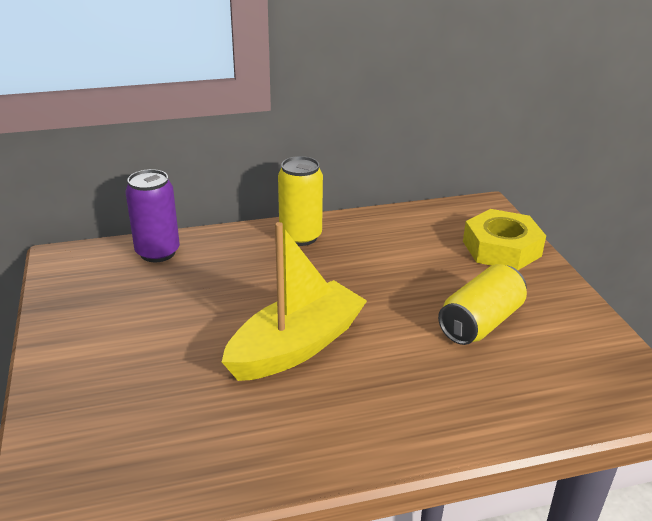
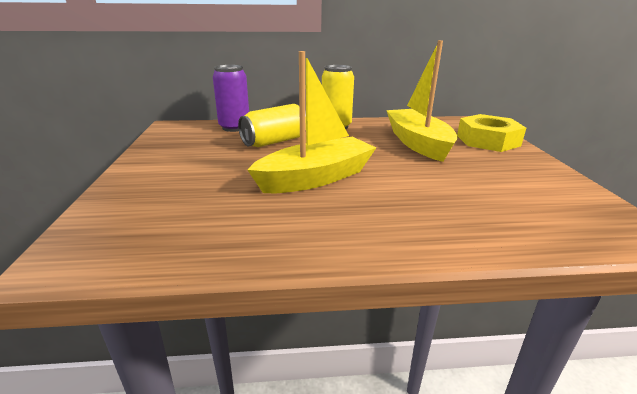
camera: 10 degrees right, 5 degrees down
(414, 263) = (418, 143): none -> yellow boat
(480, 323) = (470, 176): yellow can -> yellow can (275, 141)

